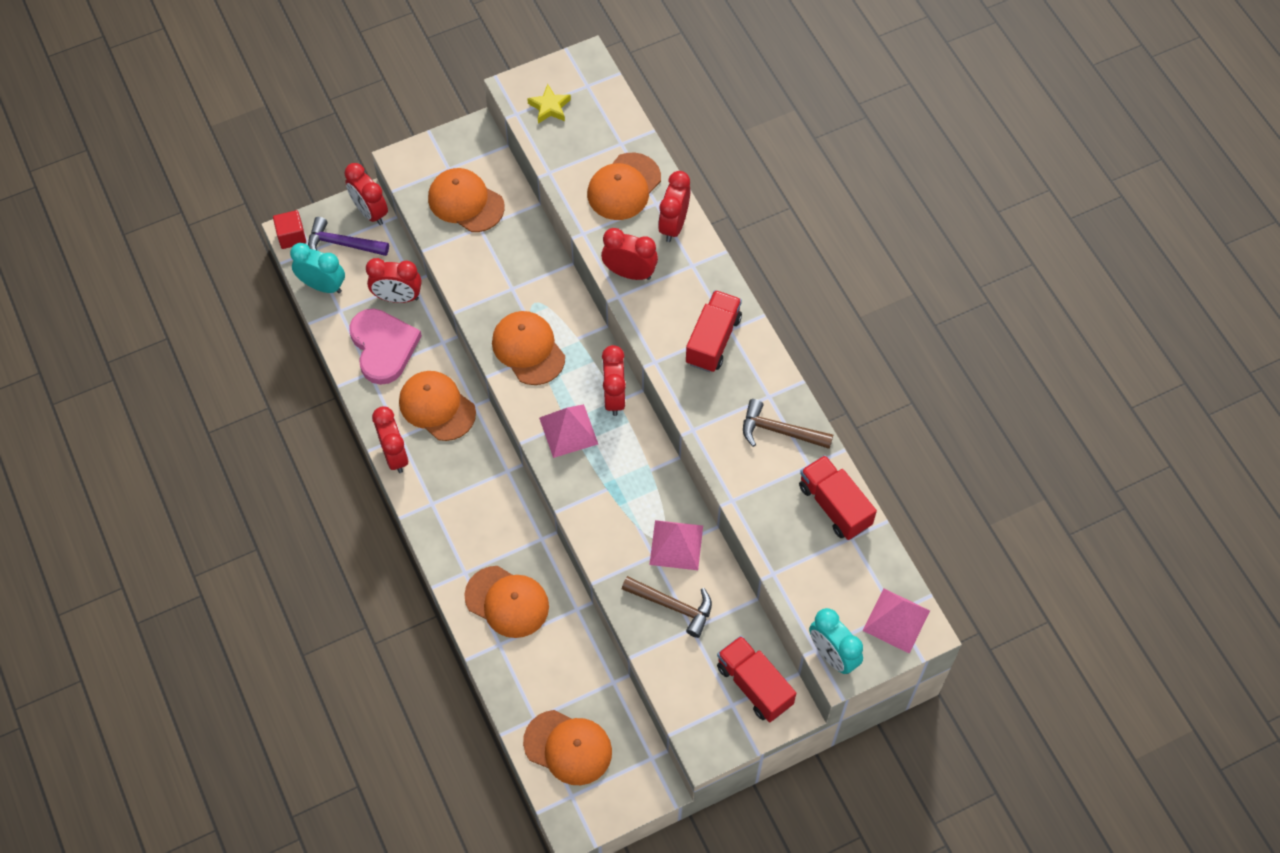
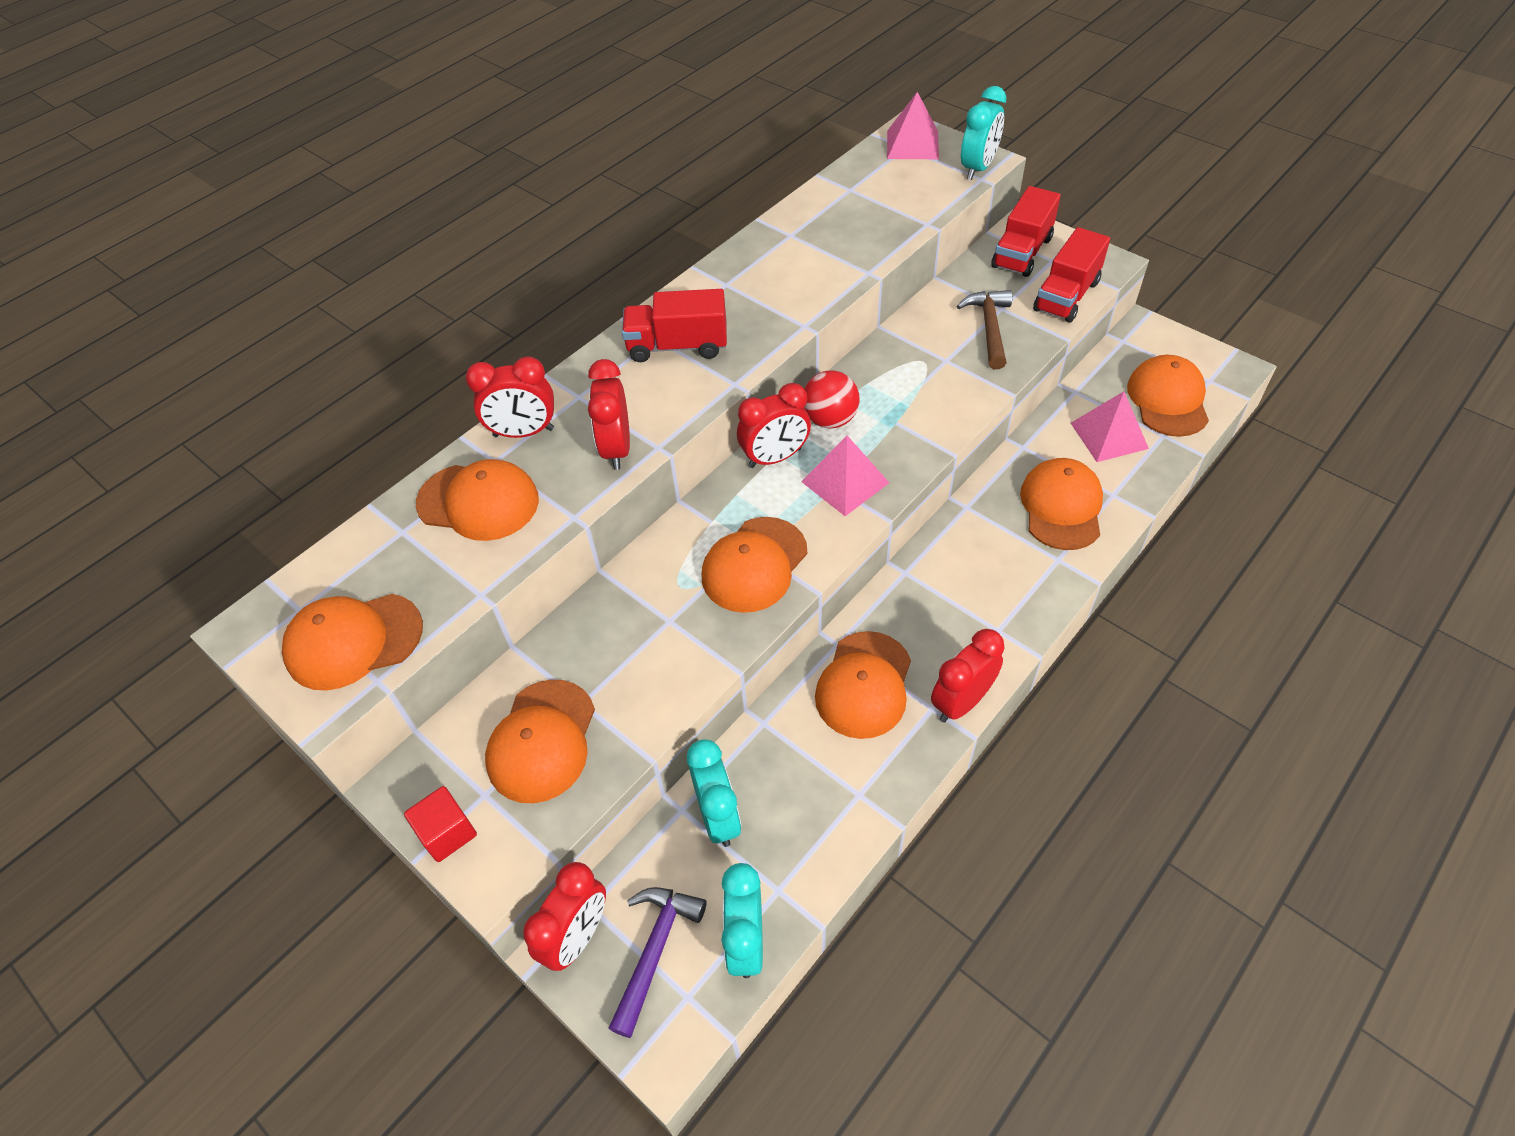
camera: 110 degrees left, 10 degrees down
(291, 236) = (672, 1048): red cube -> red cube (447, 833)
(342, 244) = (655, 950): purple hammer -> purple hammer turned 150 degrees counterclockwise
(383, 347) = (809, 796): pink heart -> none
(397, 297) = (718, 816): red clock -> turquoise clock
(549, 107) = (353, 641): yellow star -> orange cap
(632, 447) = (830, 419): none -> red ball
(676, 545) = (921, 347): pink pyramid -> pink pyramid (1109, 435)
(779, 431) = (763, 265): brown hammer -> none
(834, 505) = (824, 207): red truck -> red truck (1066, 296)

